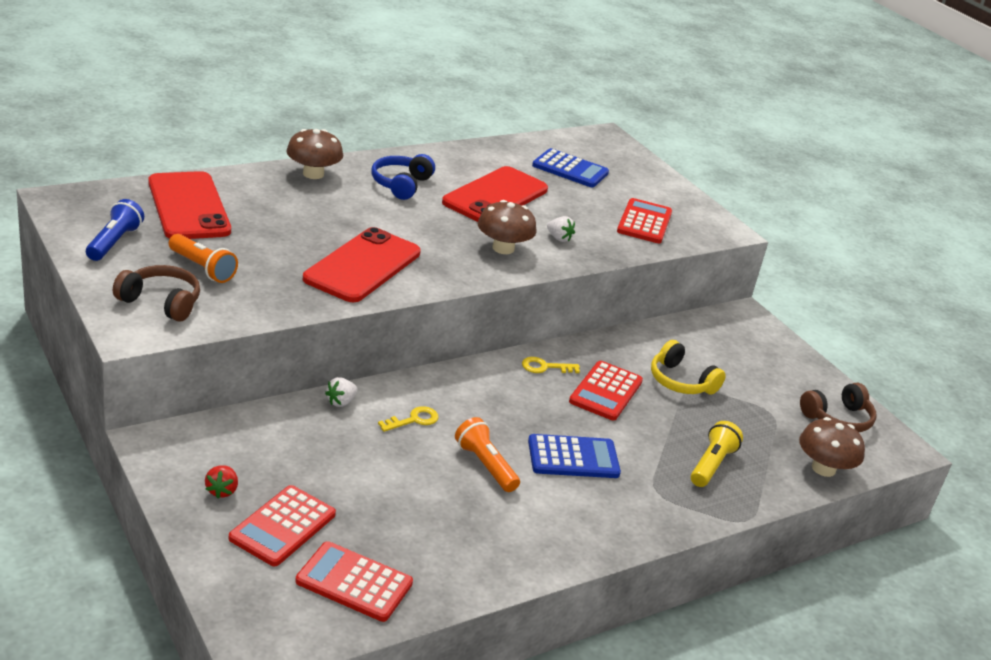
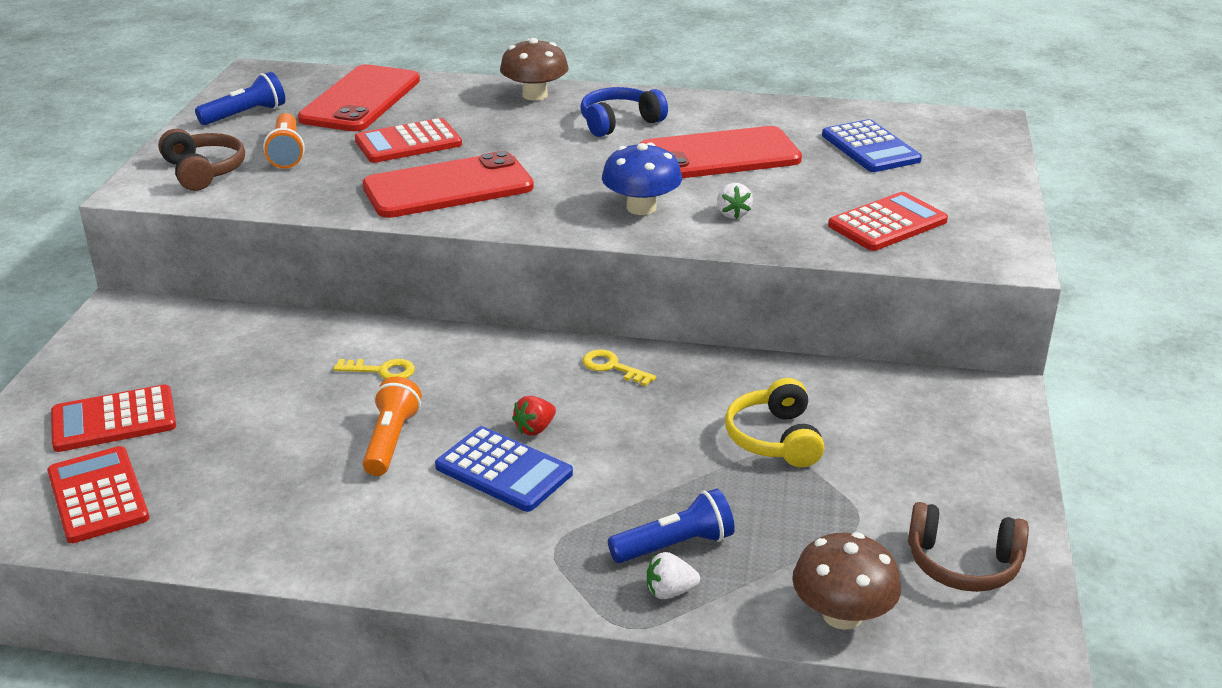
camera: 45 degrees right, 0 degrees up
(222, 491) = (111, 369): red strawberry -> red strawberry (535, 429)
(341, 402) = (334, 330): white strawberry -> white strawberry (670, 592)
(503, 248) = (641, 208): brown mushroom -> blue mushroom
(606, 391) = (652, 416): red calculator -> red calculator (408, 142)
(711, 464) = (675, 545): yellow flashlight -> blue flashlight

